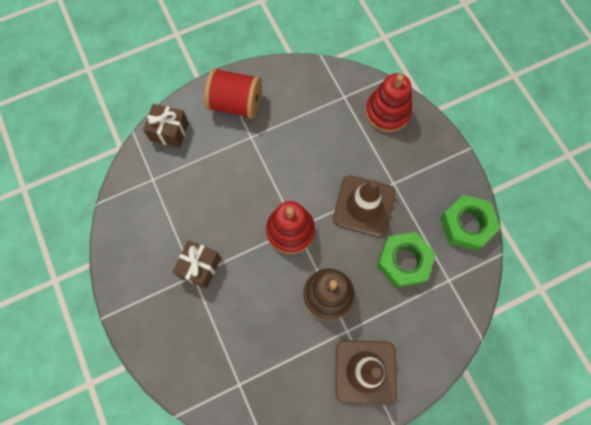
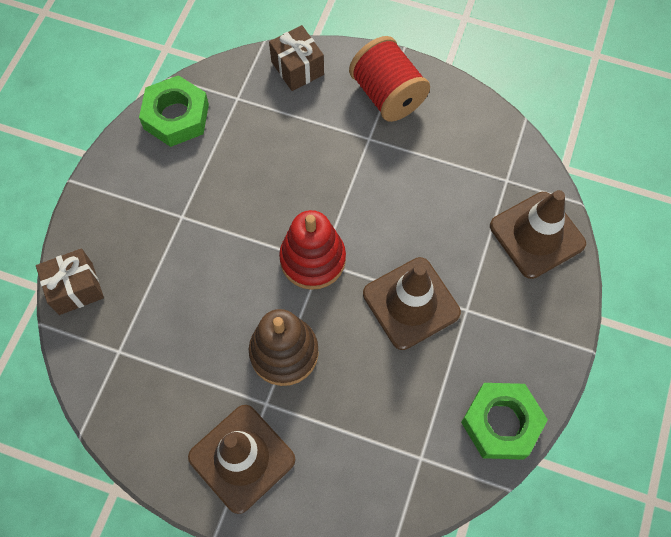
camera: 45 degrees right, 5 degrees down
(200, 267) = (195, 214): brown gift -> brown gift (75, 288)
(387, 112) = (537, 235): red stacking toy -> brown traffic cone
(404, 261) = (393, 394): green nut -> green nut (176, 116)

